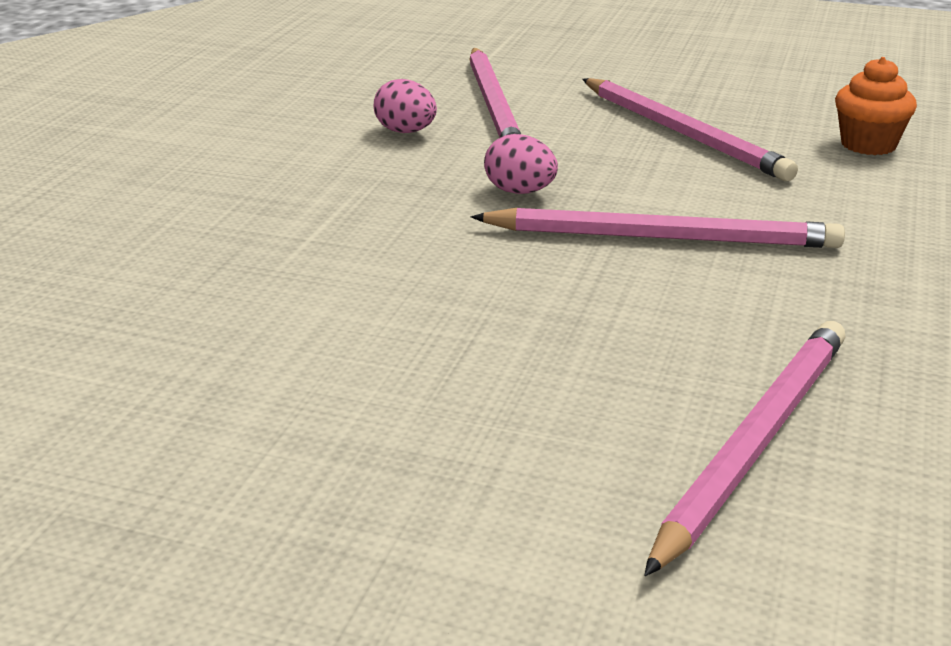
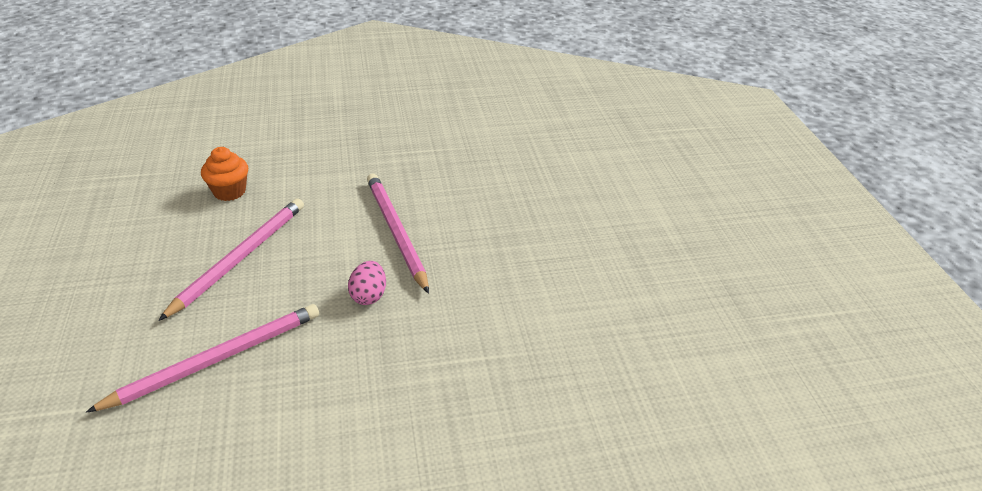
camera: 120 degrees left, 10 degrees up
(406, 132) = (294, 385): pink egg -> none
(753, 444) = (547, 177): pink pencil -> none

